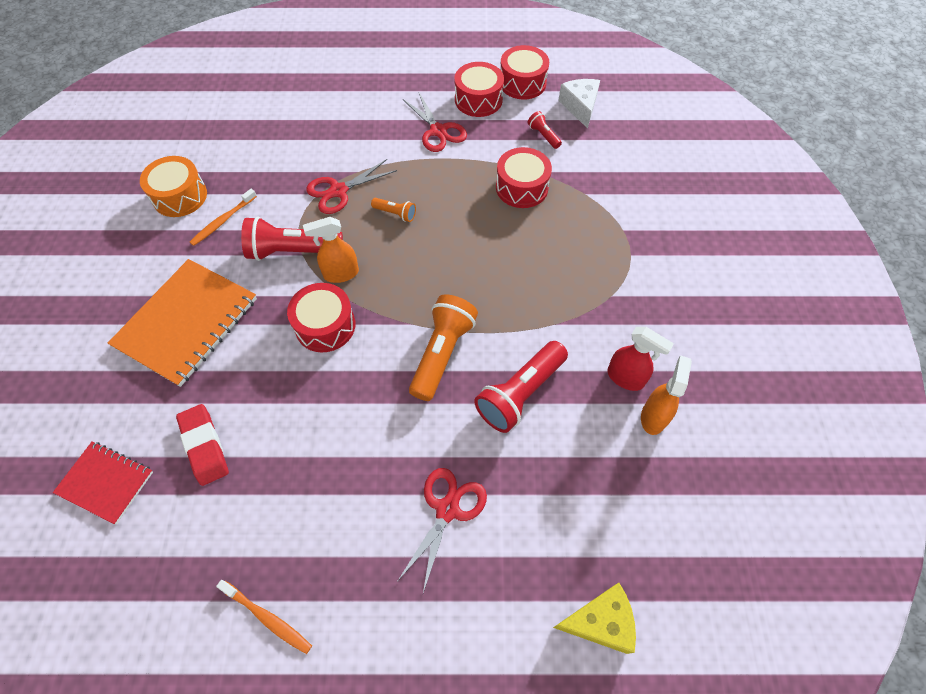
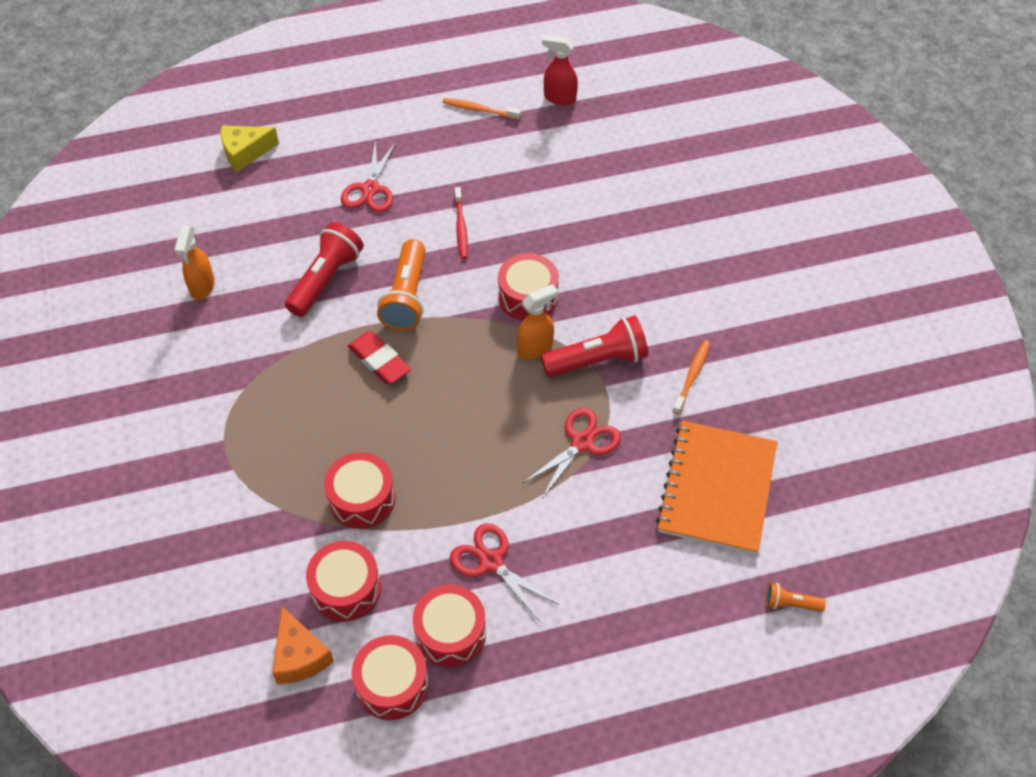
camera: 165 degrees right, 5 degrees down
(105, 482) = (644, 152): red notebook -> none
(180, 196) = (759, 394): orange drum -> none
(187, 323) = (660, 271): orange notebook -> orange notebook (717, 488)
(204, 446) = (583, 188): red eraser -> red eraser (379, 361)
(360, 425) = (461, 227): none -> red toothbrush
(395, 214) = (504, 429): orange flashlight -> orange flashlight (790, 603)
(543, 136) = (346, 588): red flashlight -> red drum
(580, 107) = (300, 656): white cheese -> orange cheese
(625, 378) = (228, 312): red spray bottle -> red spray bottle (559, 98)

